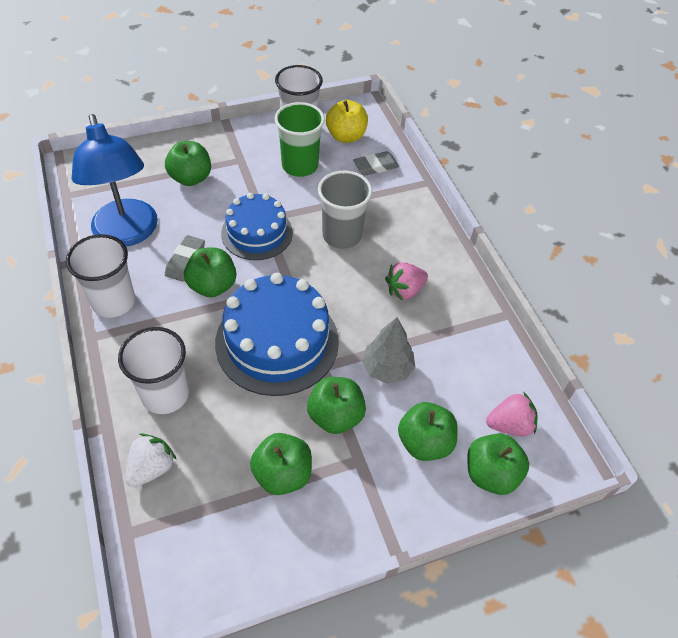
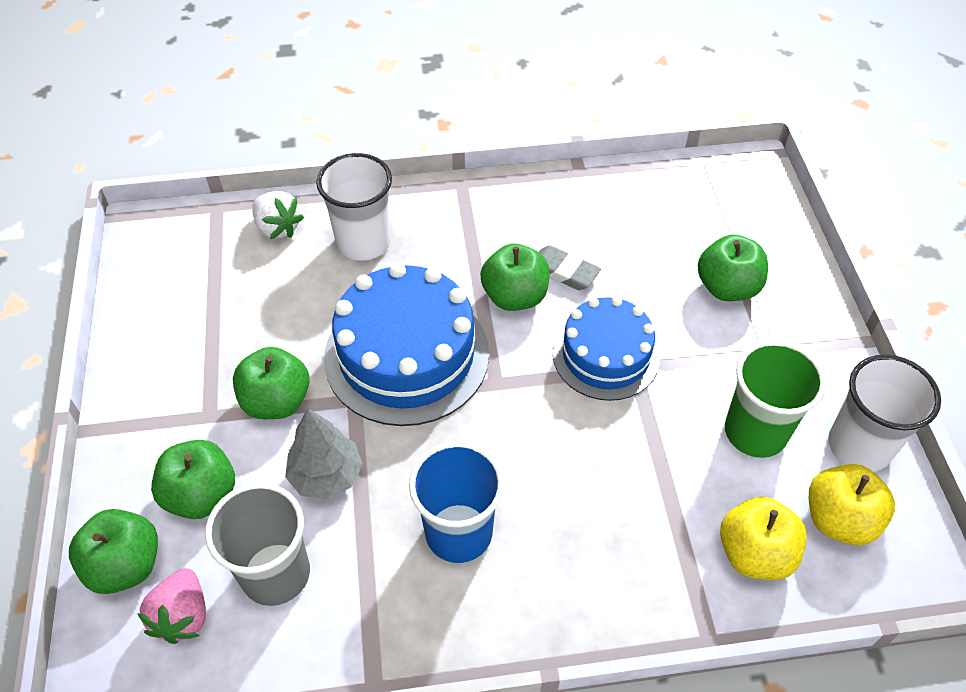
camera: 105 degrees right, 0 degrees up
(113, 302) = (508, 202): white cup -> none
(127, 234) = (620, 217): blue lamp -> none
(282, 474) = (223, 337): green apple -> none
(342, 235) = (587, 466): grey cup -> grey cup (276, 574)
(375, 166) = (754, 553): grey eraser -> yellow apple
(404, 290) = (458, 533): pink strawberry -> blue cup

